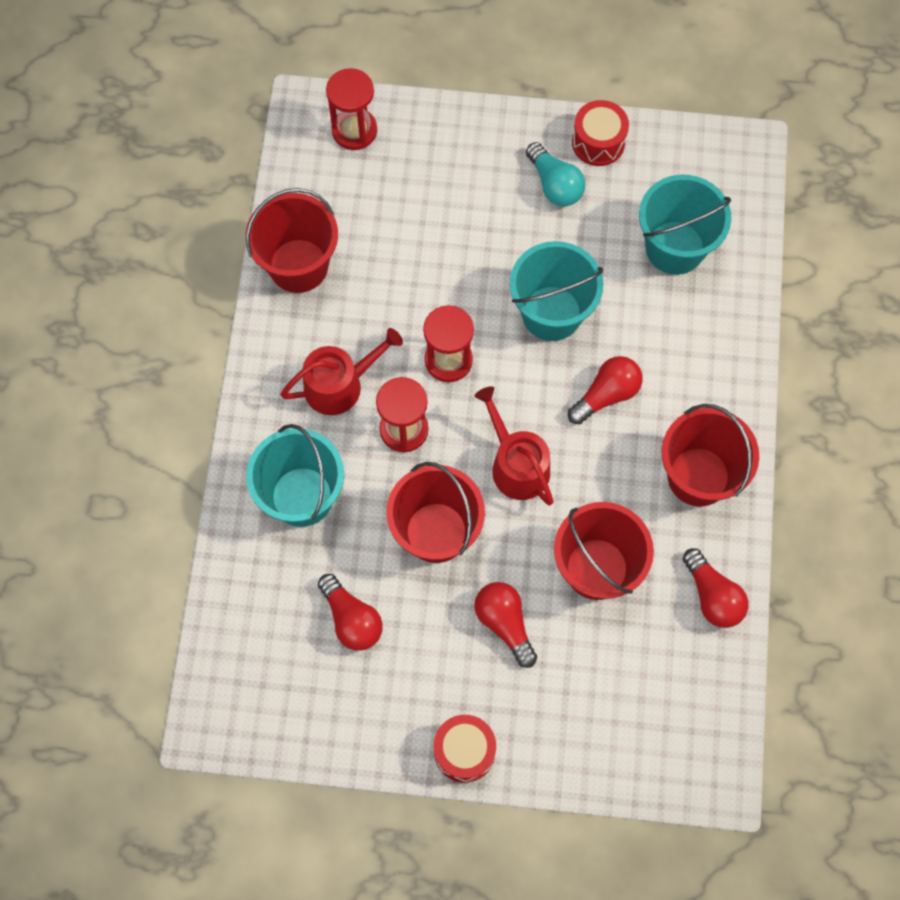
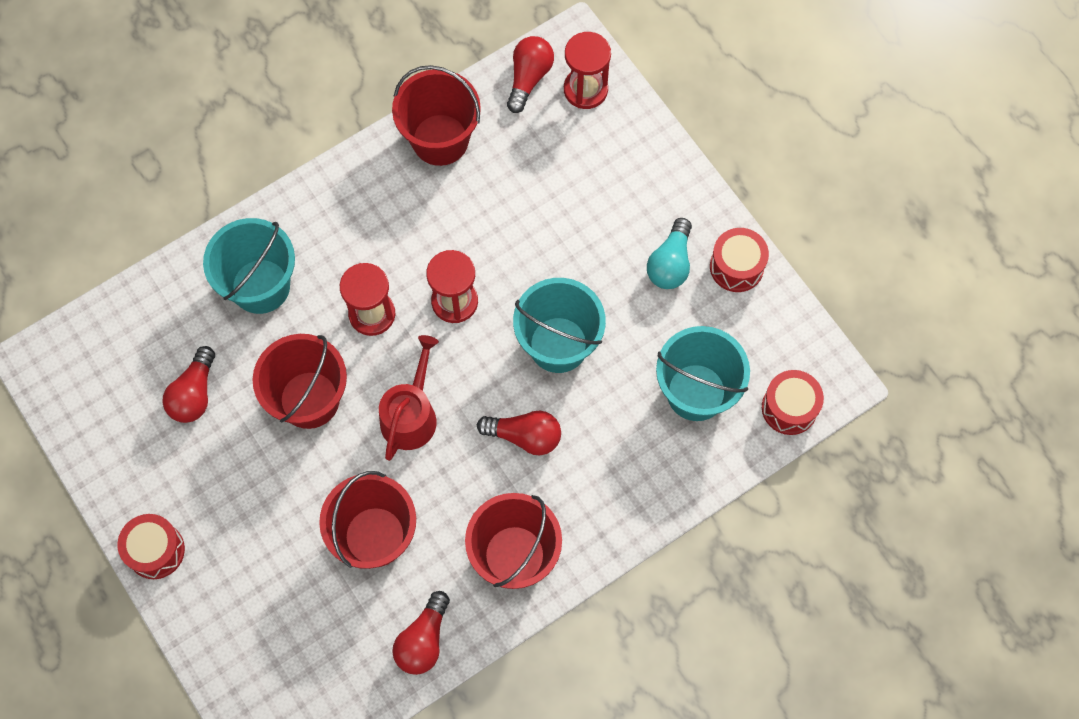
camera: 50 degrees right, 0 degrees up
(340, 384) = (370, 242): red watering can -> none
(504, 623) = (277, 503): red light bulb -> red light bulb (529, 78)
(741, 195) = (789, 408): none -> red drum

